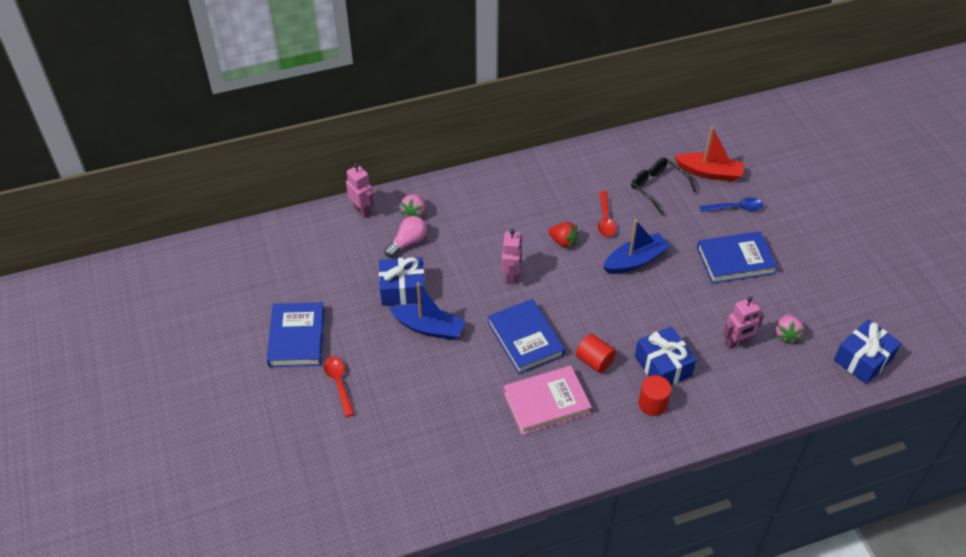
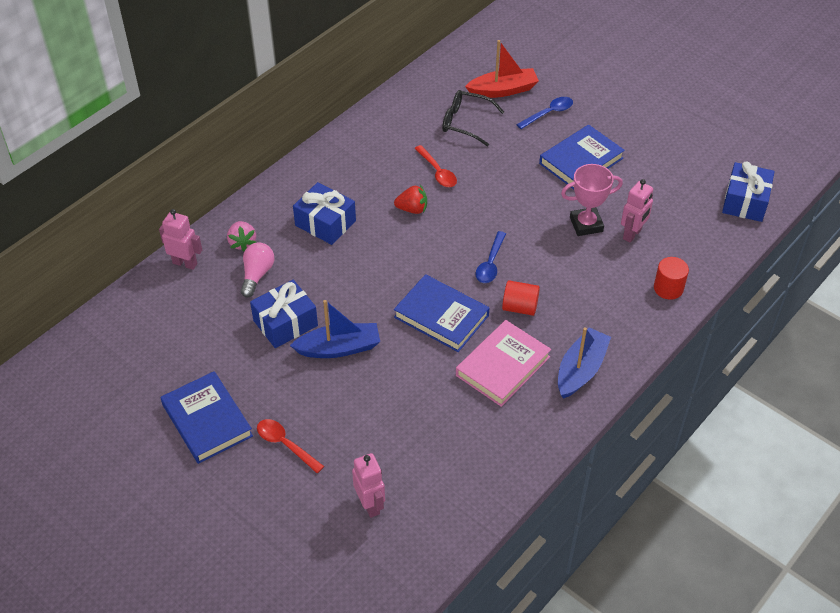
camera: 30 degrees left, 0 degrees up
(511, 276) = (385, 263): pink robot -> pink robot (370, 505)
(596, 314) = (490, 263): none -> blue spoon
(635, 261) = (492, 199): blue boat -> blue boat (581, 370)
(652, 404) = (598, 322): red cylinder -> red cylinder (668, 288)
(663, 366) = (584, 284): blue gift -> blue gift (325, 223)
(701, 317) = (586, 224): none -> pink trophy
(786, 334) = (668, 208): pink strawberry -> none

